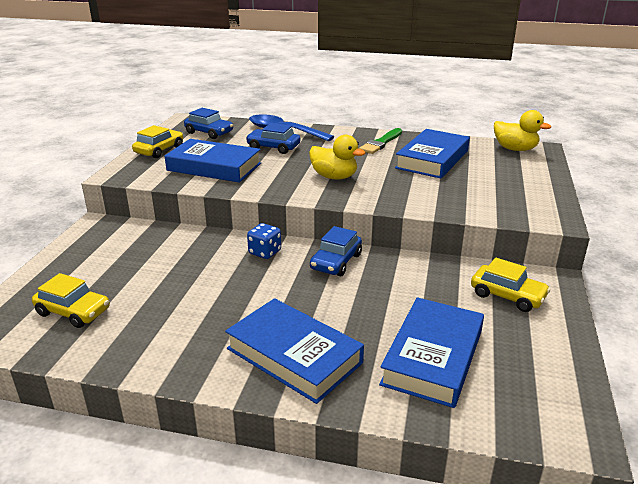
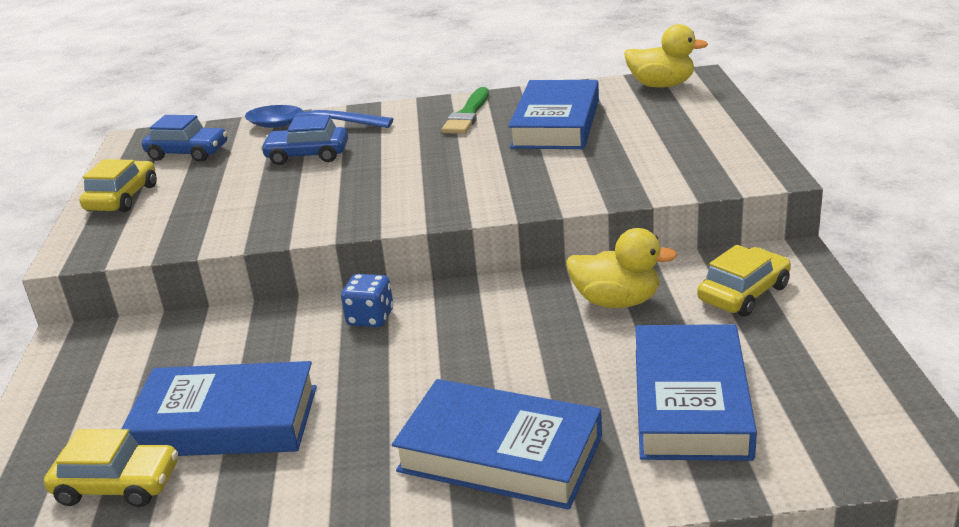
camera: 15 degrees left, 0 degrees up
(214, 167) = (232, 205): blue book -> blue book (226, 421)
(334, 177) = (429, 180): yellow duck -> yellow duck (616, 301)
(336, 262) = (484, 306): blue car -> none
(507, 296) = (743, 293): yellow car -> yellow car turned 60 degrees counterclockwise

